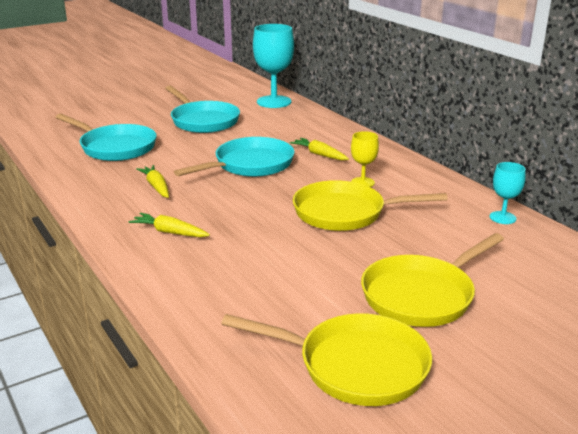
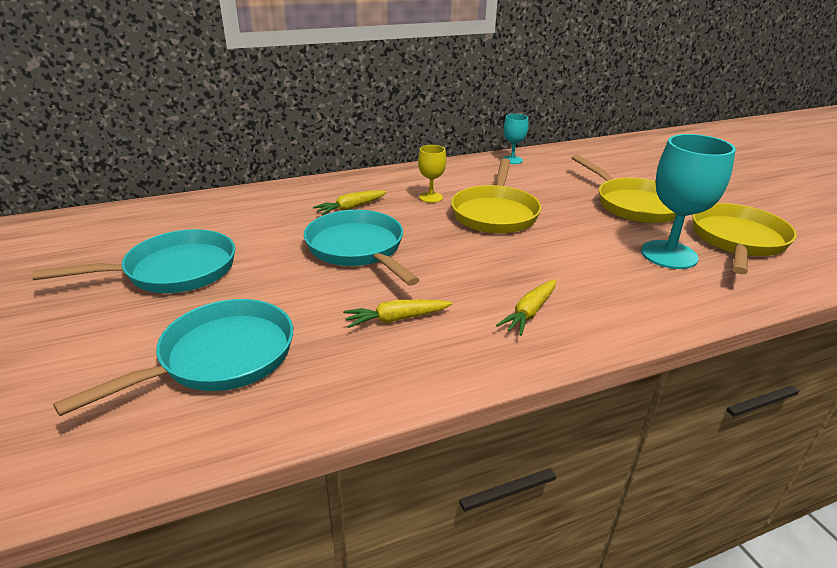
camera: 80 degrees left, 5 degrees up
(274, 102) = (152, 215): turquoise goblet -> turquoise goblet (669, 255)

